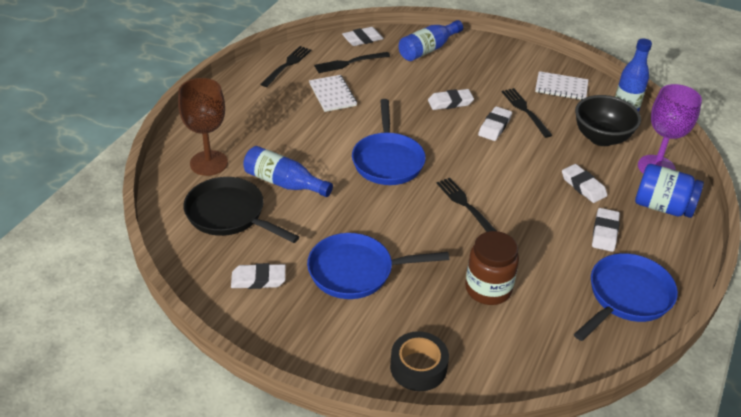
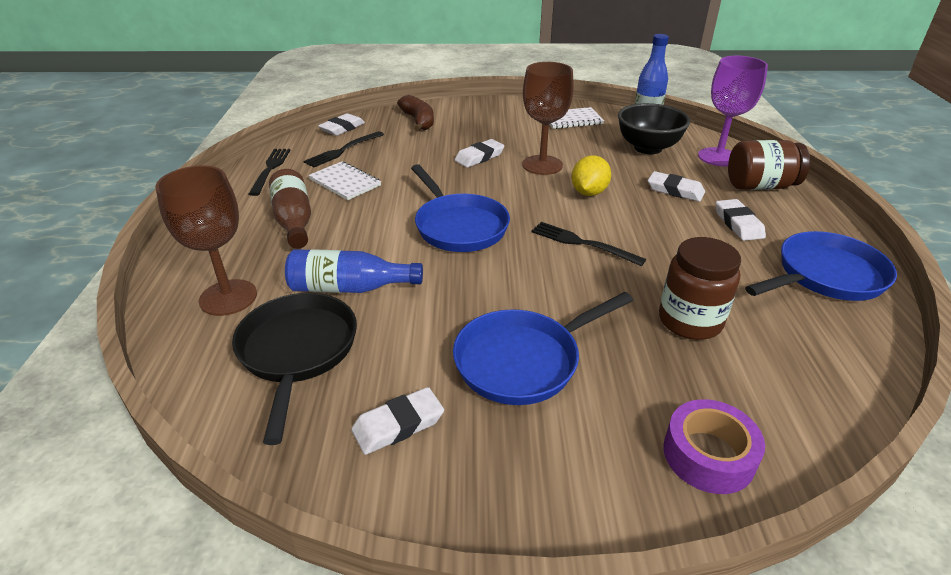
camera: 25 degrees left, 5 degrees down
(229, 214) = (297, 351): black pan -> black pan turned 75 degrees clockwise
(278, 117) = (294, 221): none -> brown bottle
(418, 367) = (708, 455): black tape -> purple tape
(428, 49) = (418, 121): blue bottle -> brown banana
(494, 126) = (542, 165): white eraser -> brown goblet
(509, 164) = (589, 193): none -> yellow lemon
(525, 110) = (558, 145): black fork -> none
(626, 297) = (825, 276): blue pan -> blue pan turned 45 degrees clockwise
(662, 207) = (760, 186): blue jar -> brown jar

